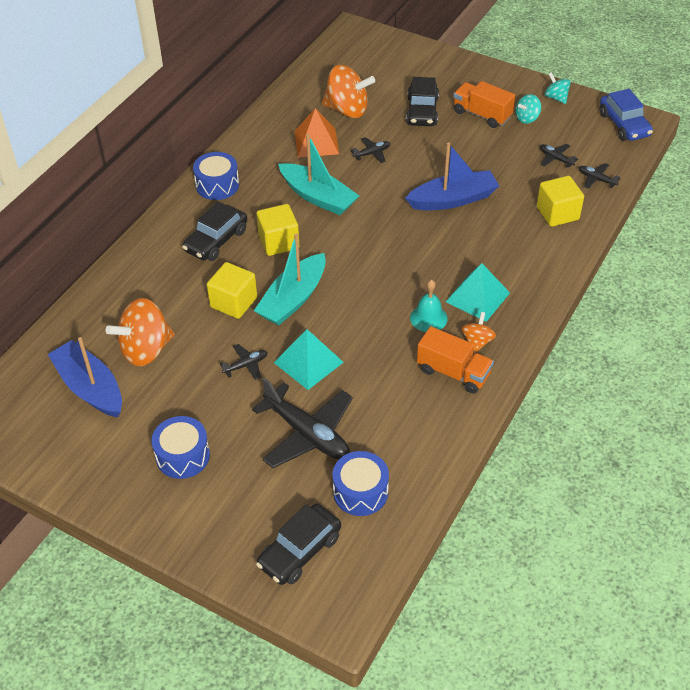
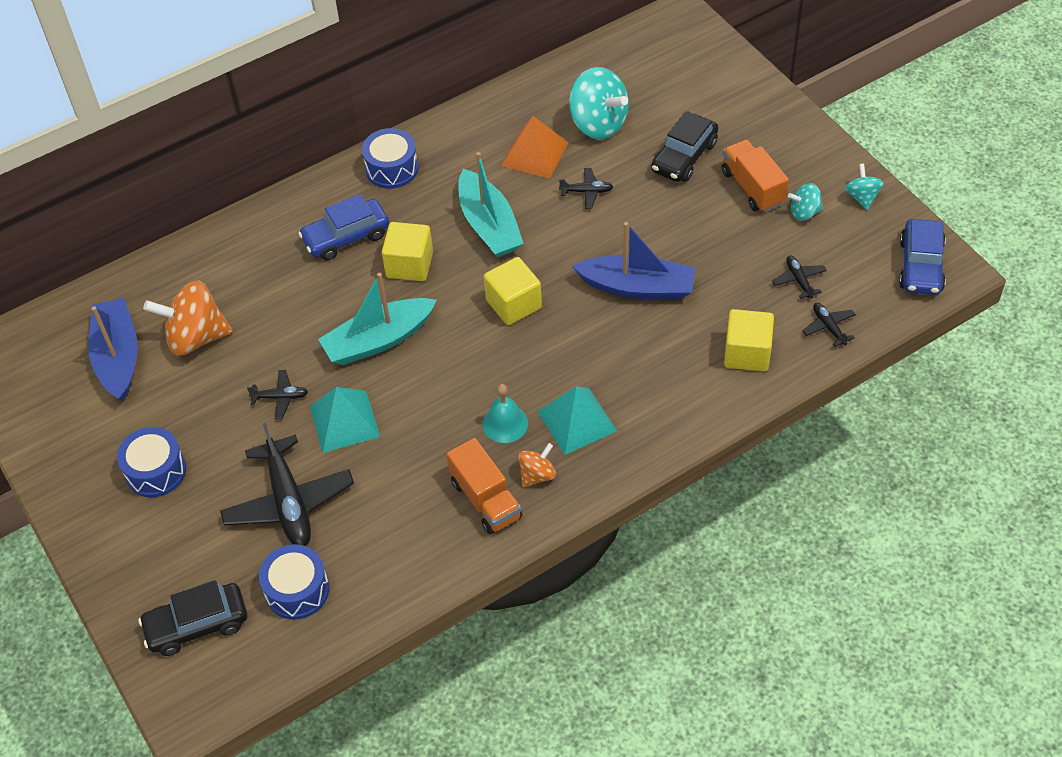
camera: 30 degrees right, 5 degrees up
(216, 241) = (346, 237): black car -> blue car
(233, 302) = (316, 319): yellow cube -> yellow cube (513, 304)
(347, 110) = (598, 124): orange spinning top -> turquoise spinning top

